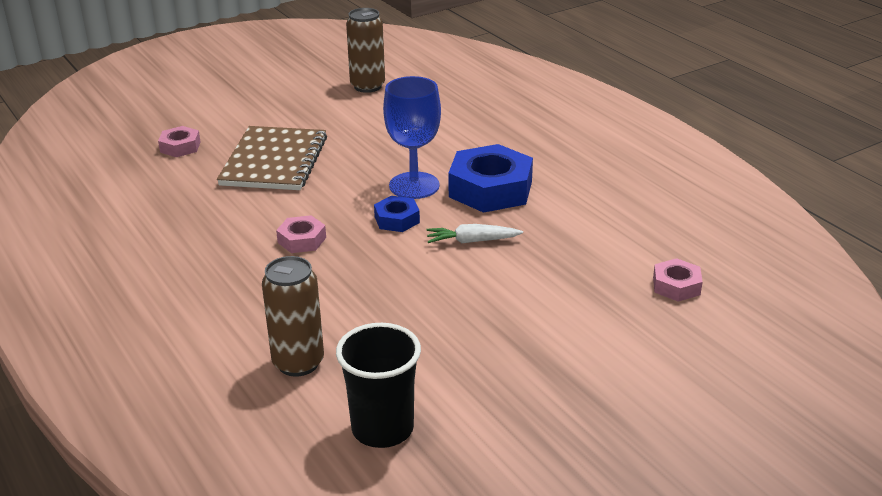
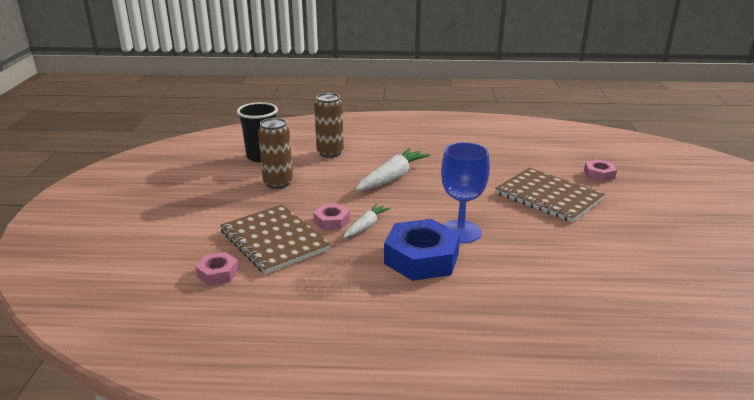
camera: 125 degrees right, 5 degrees down
(302, 240) = (435, 179): pink nut -> pink nut (331, 221)
(329, 272) = (392, 178): none -> white carrot
(367, 86) = (672, 273): brown can -> brown can (278, 183)
(397, 219) = (422, 212): blue nut -> none
(577, 284) = (274, 240): none -> brown notebook

